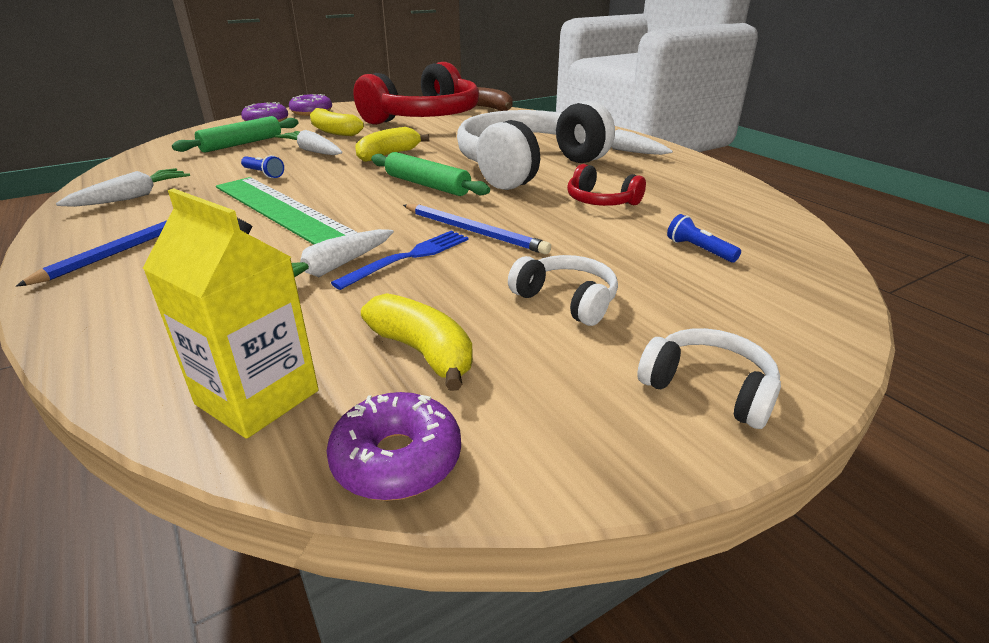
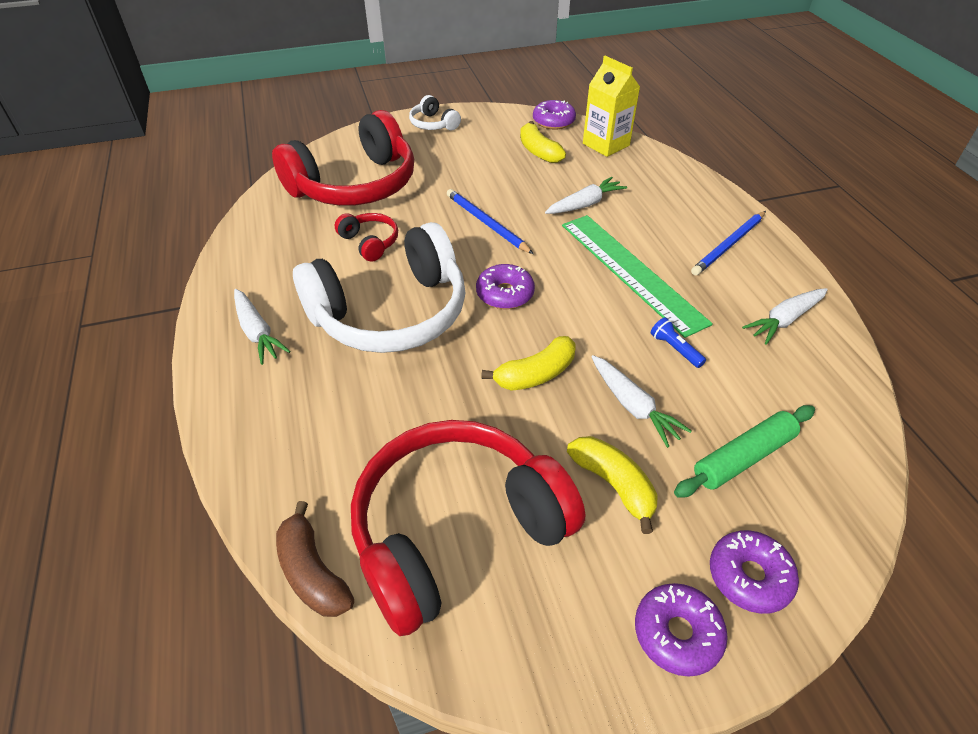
camera: 165 degrees left, 15 degrees up
(409, 257) = (536, 206): blue fork -> none
(427, 185) = (505, 294): green rolling pin -> purple donut
(566, 300) = (460, 165): white headphones -> none
(699, 250) = (355, 185): blue flashlight -> red headphones

